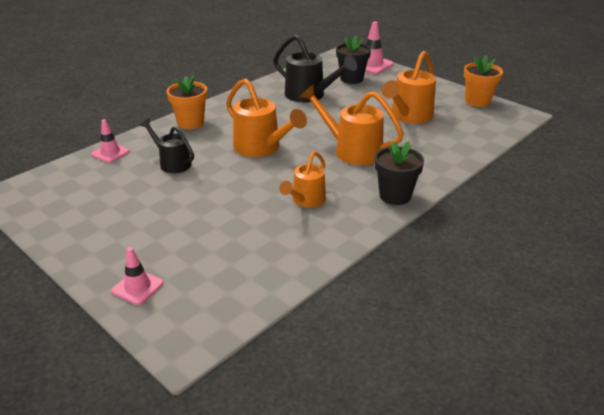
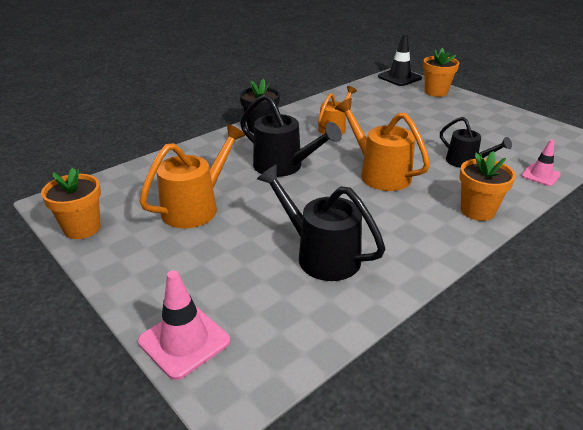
camera: 175 degrees left, 0 degrees up
(138, 287) = (436, 92): pink traffic cone -> orange flower pot
(184, 334) = (399, 77): none -> black traffic cone
(351, 79) = (242, 294): black flower pot -> none
(351, 150) = (284, 167): orange watering can -> black watering can

